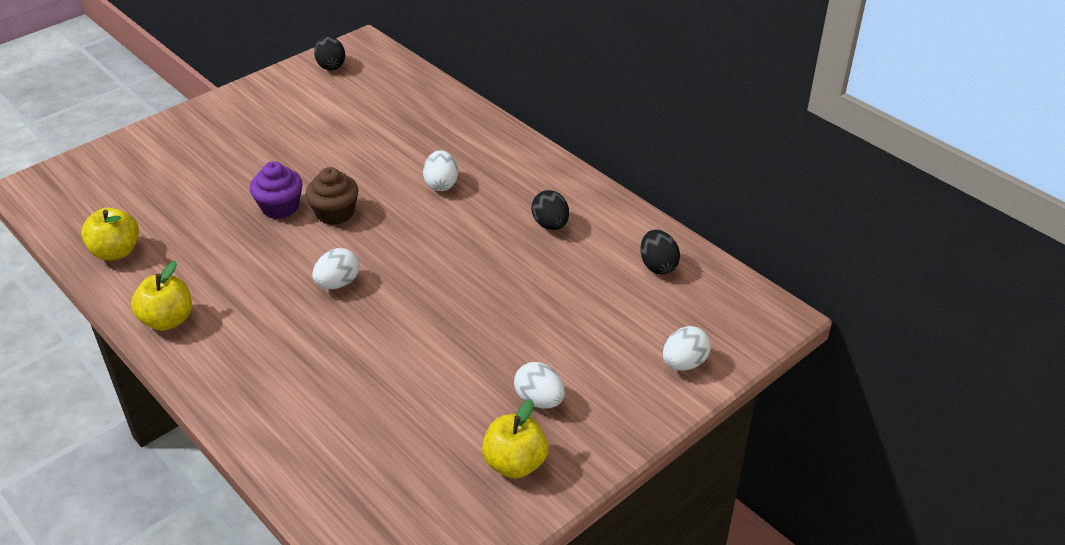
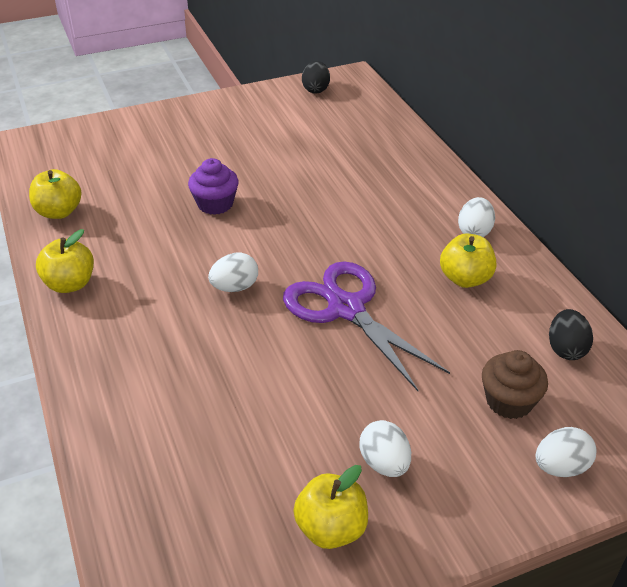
camera: 20 degrees right, 0 degrees up
(335, 213) = (261, 220): brown cupcake -> brown cupcake (509, 401)
(441, 184) = (372, 215): white egg -> white egg (474, 232)
(452, 277) = (346, 308): none -> purple scissors
(550, 225) = (465, 279): black egg -> yellow apple

